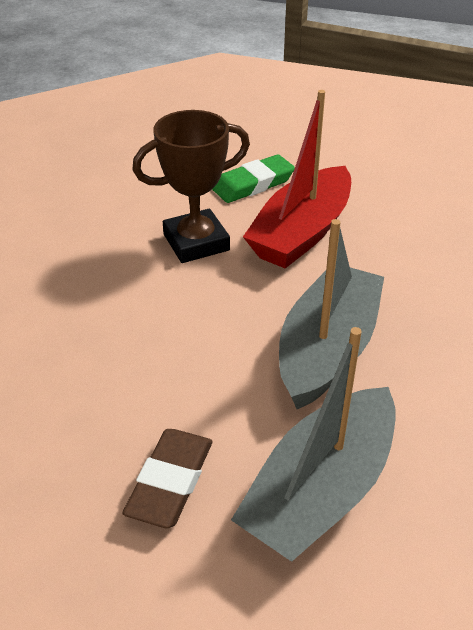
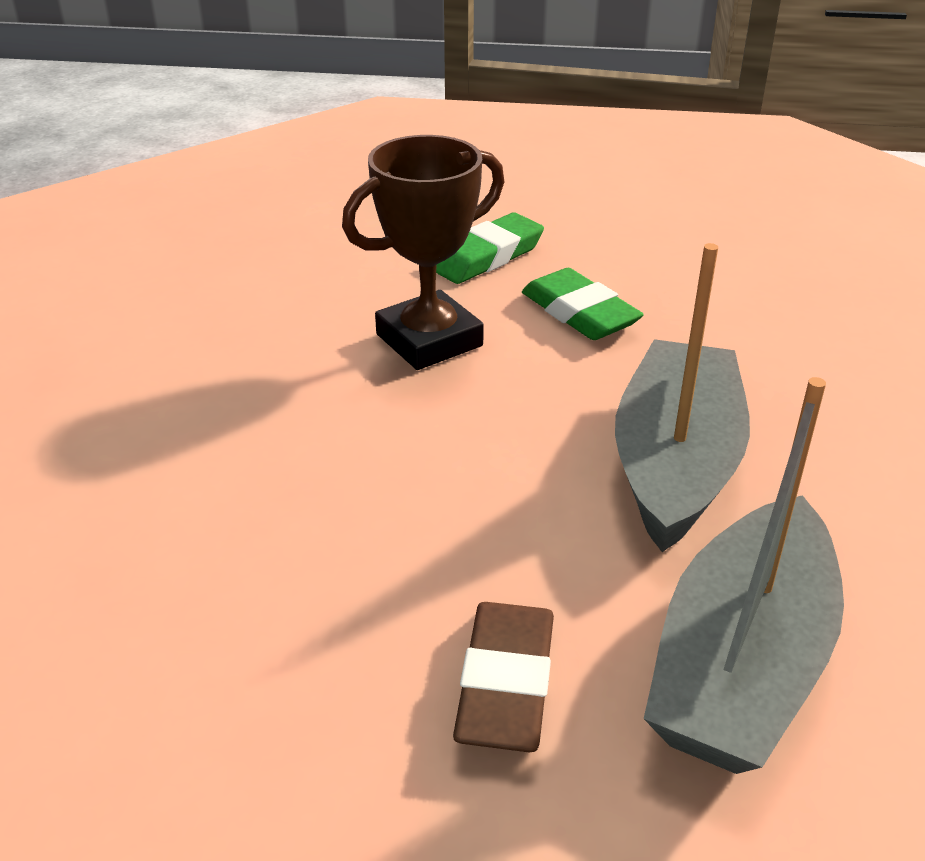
camera: 10 degrees left, 5 degrees down
(301, 233) = (579, 313): red boat -> green eraser

